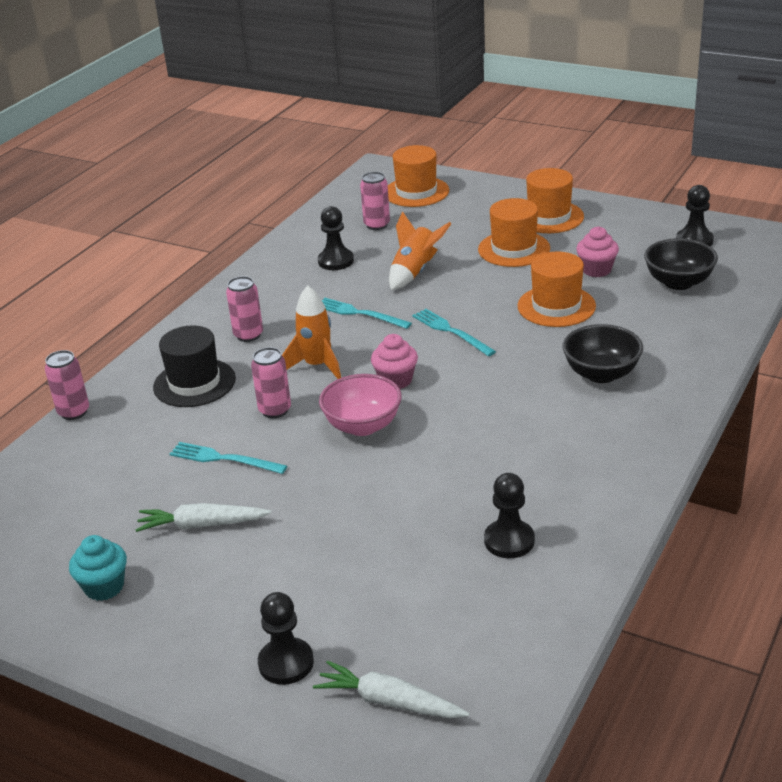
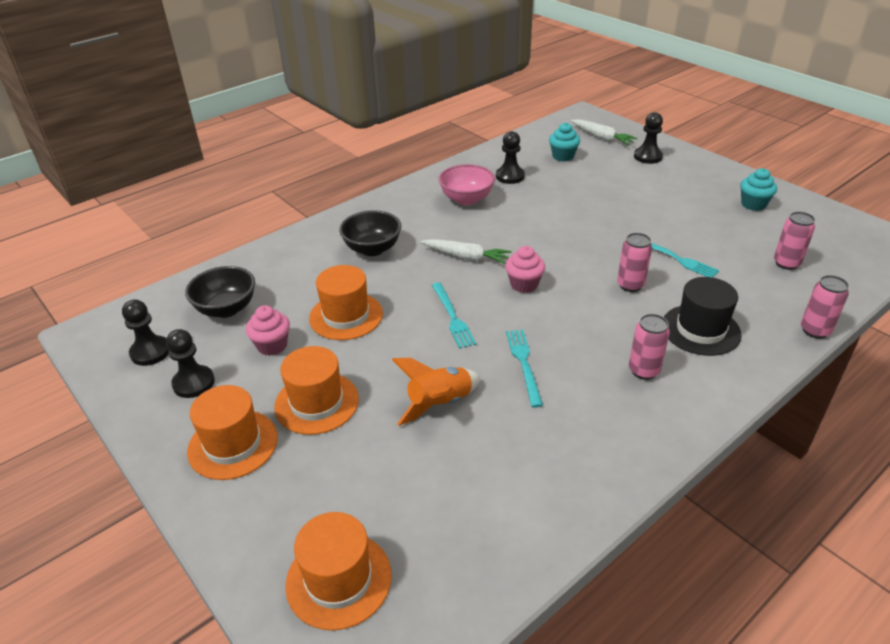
camera: 160 degrees left, 5 degrees up
(201, 525) = (692, 222): white carrot -> white carrot (466, 257)
(317, 366) = (584, 316): orange rocket -> none
(336, 261) = (518, 456): black pawn -> black pawn (193, 383)
(359, 313) = (524, 363): turquoise fork -> turquoise fork turned 150 degrees counterclockwise
(363, 426) = (565, 256): pink bowl -> pink bowl (466, 199)
(377, 225) = (436, 513): pink can -> pink can (786, 263)
(443, 618) = (563, 156): none -> turquoise cupcake

